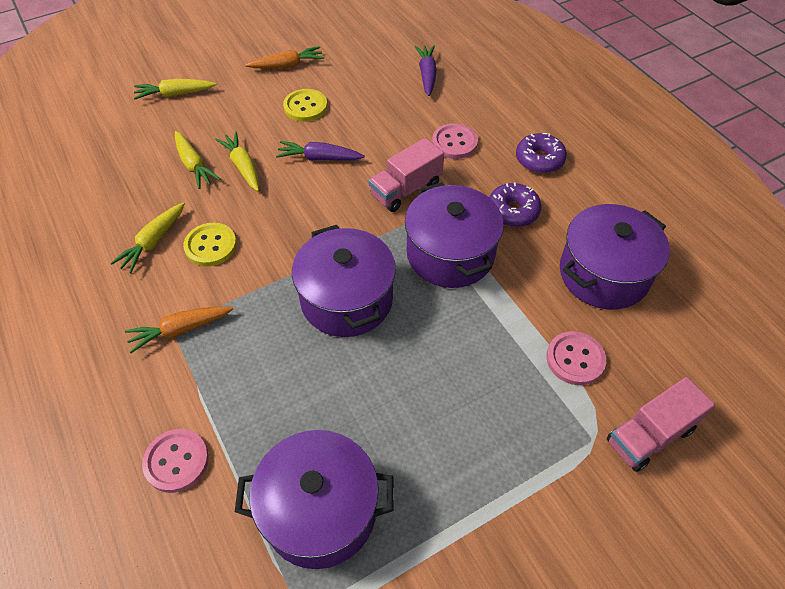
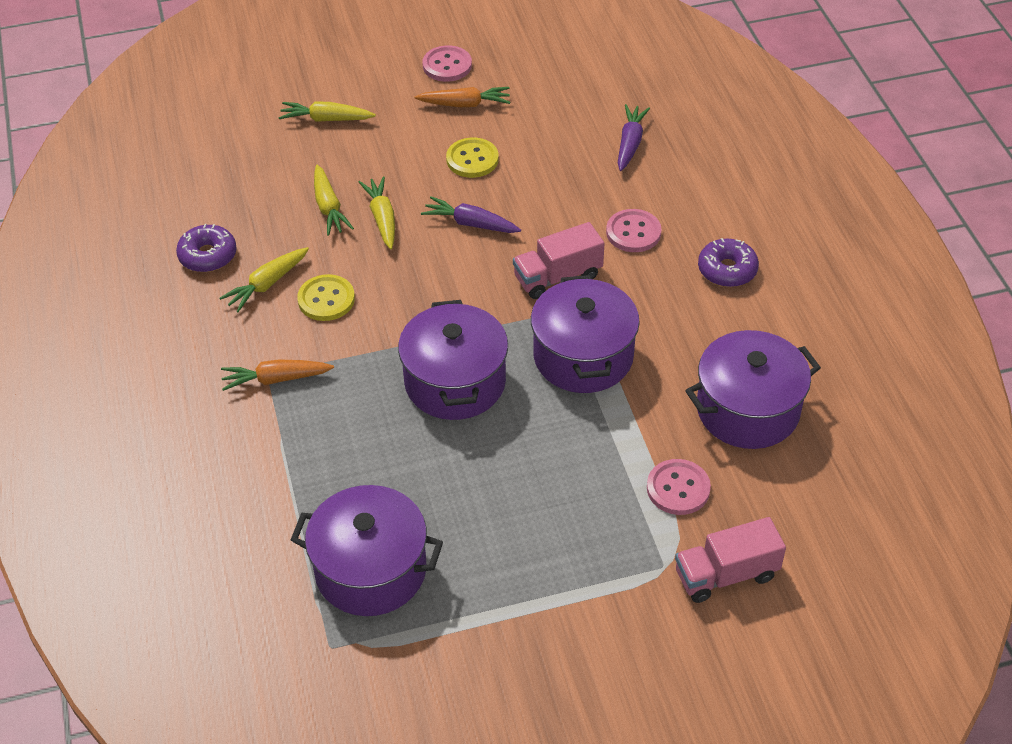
camera: 15 degrees right, 5 degrees down
(176, 461) = (246, 499): pink button -> pink button (447, 65)
(513, 211) = (672, 323): purple donut -> purple donut (208, 255)

